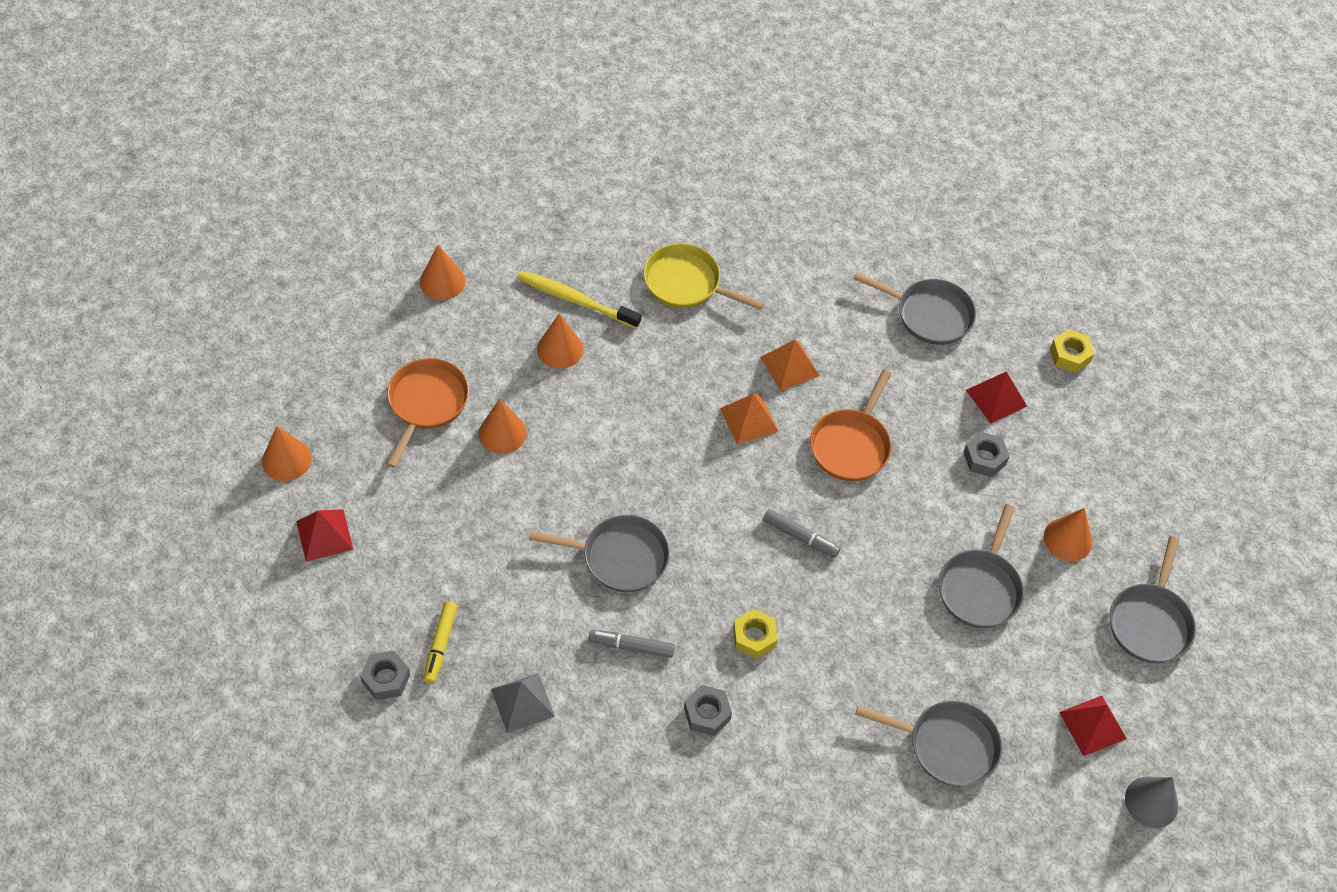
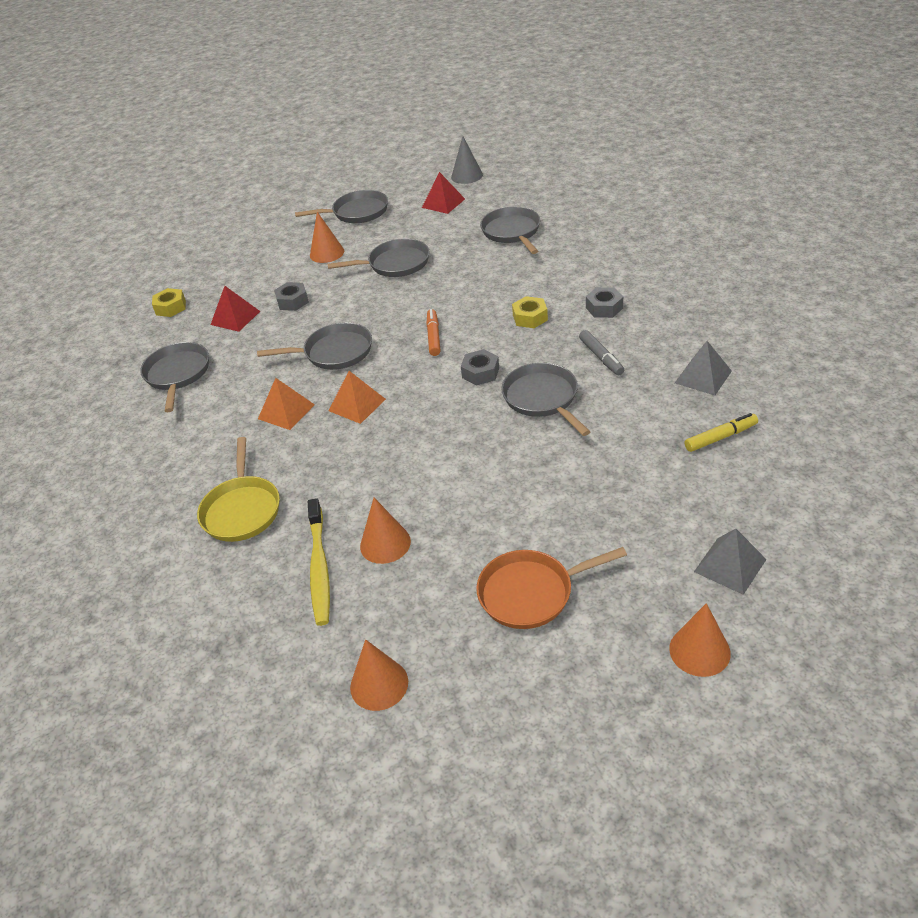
camera: 115 degrees left, 15 degrees down
(324, 535) = (730, 565): red pyramid -> grey pyramid
(386, 679) = (782, 446): grey nut -> grey nut (480, 373)
(502, 433) = (507, 523): orange cone -> none
(800, 537) = (433, 337): grey marker -> orange marker
(851, 445) = (334, 352): orange pan -> grey pan

